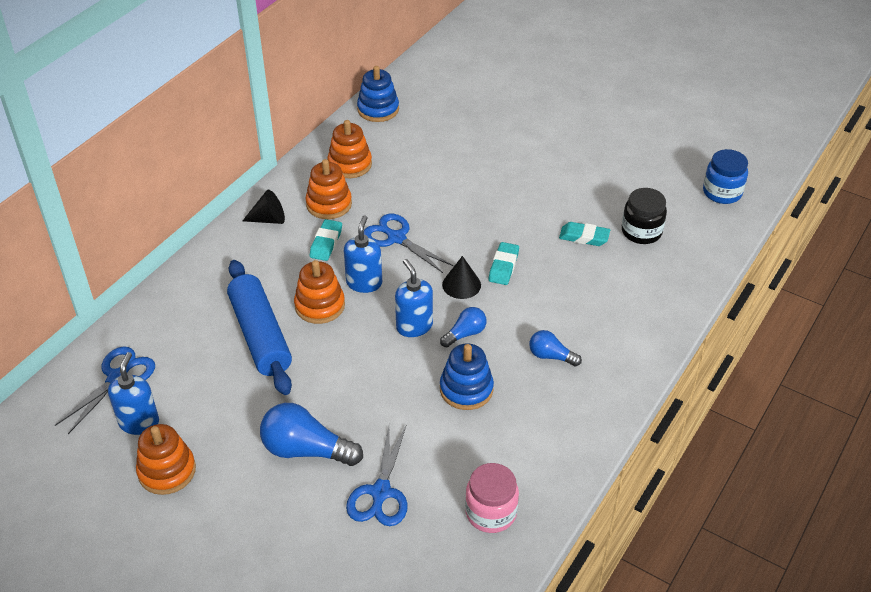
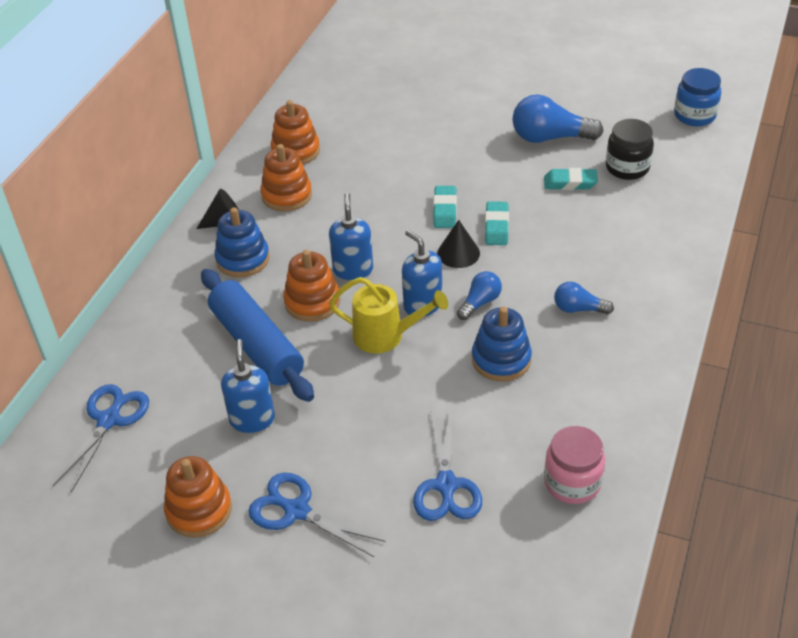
camera: 10 degrees left, 0 degrees up
(139, 422) = (149, 463): blue soap dispenser -> blue soap dispenser (252, 419)
(306, 450) = (349, 456): blue light bulb -> blue light bulb (550, 138)
(326, 243) = (297, 236): turquoise eraser -> turquoise eraser (444, 210)
(373, 349) = (386, 336): none -> yellow watering can
(378, 109) = (307, 90): blue stacking toy -> blue stacking toy (243, 259)
(396, 238) = (372, 218): blue scissors -> blue scissors (297, 511)

